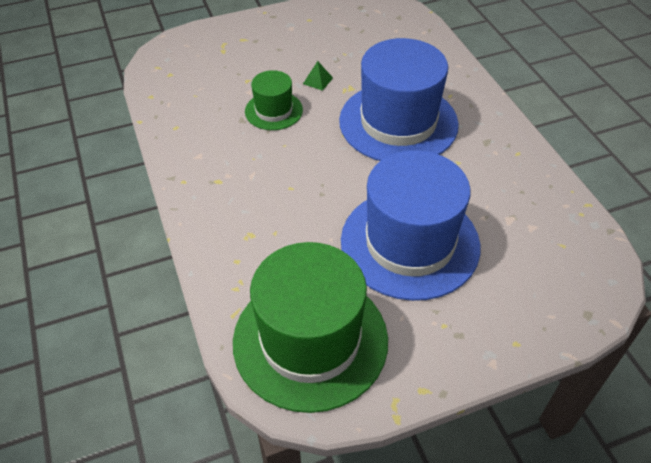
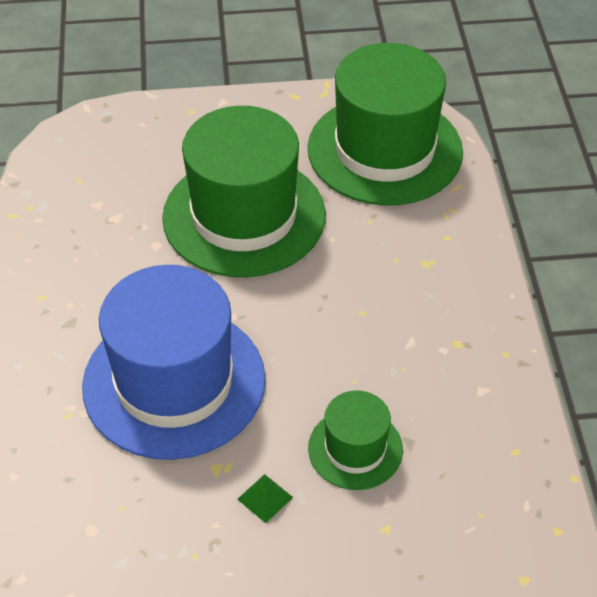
camera: 165 degrees left, 0 degrees up
(410, 243) = (244, 216): blue hat -> green hat

